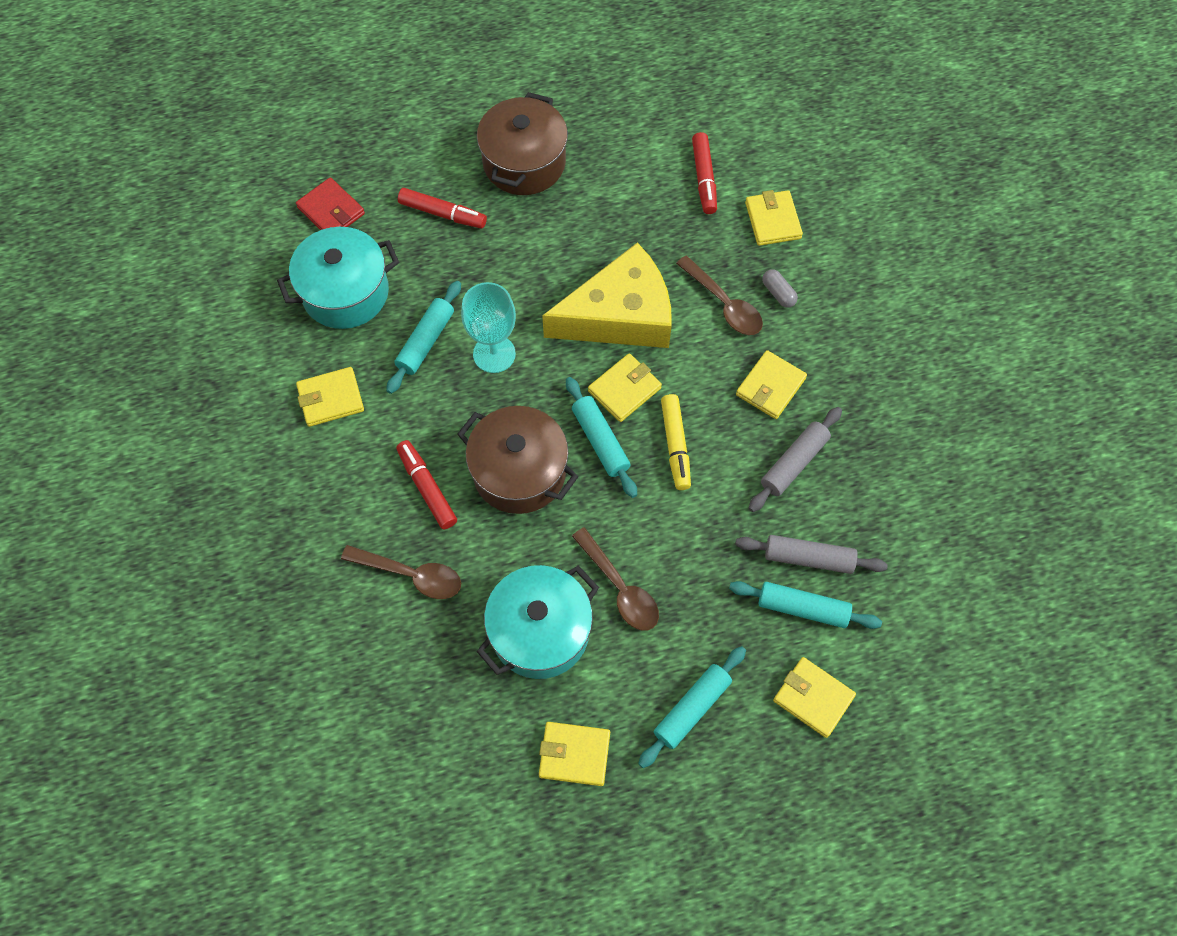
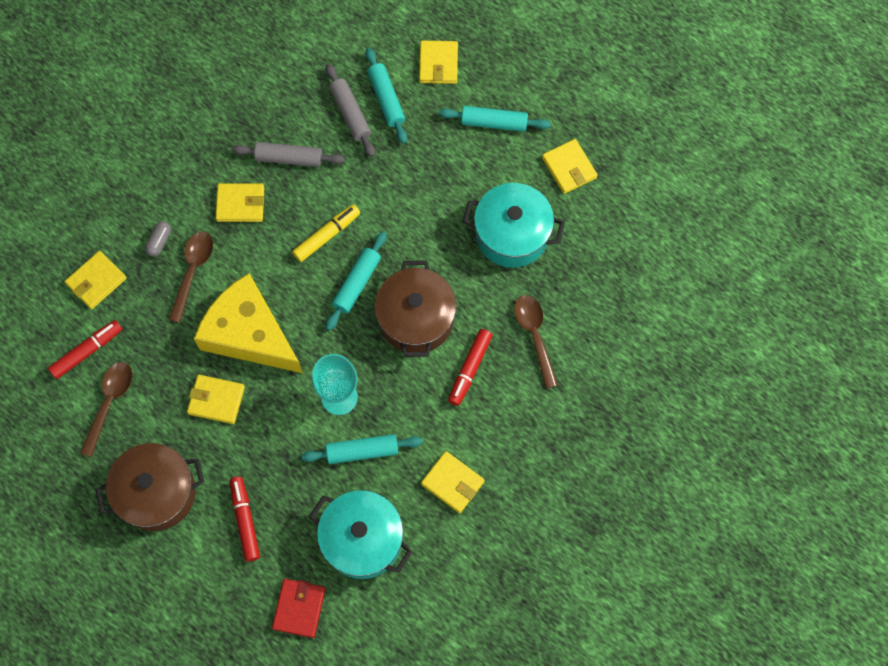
camera: 125 degrees left, 5 degrees up
(620, 588) = (450, 207): brown spoon -> brown spoon (109, 403)
(624, 389) = (307, 293): yellow wallet -> yellow wallet (216, 400)

